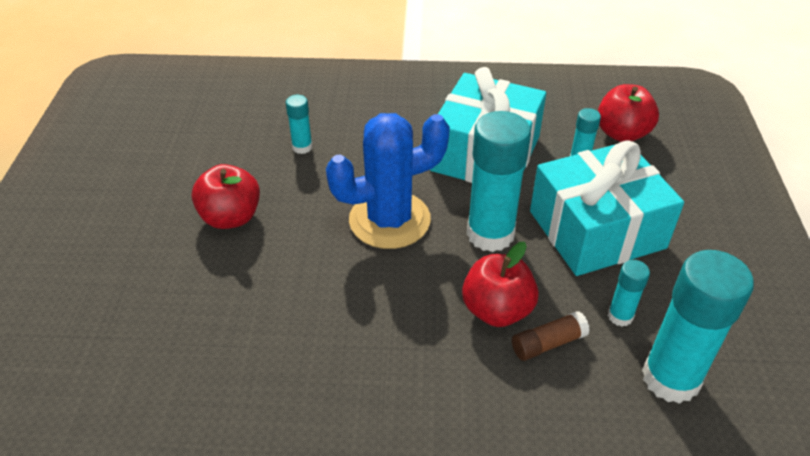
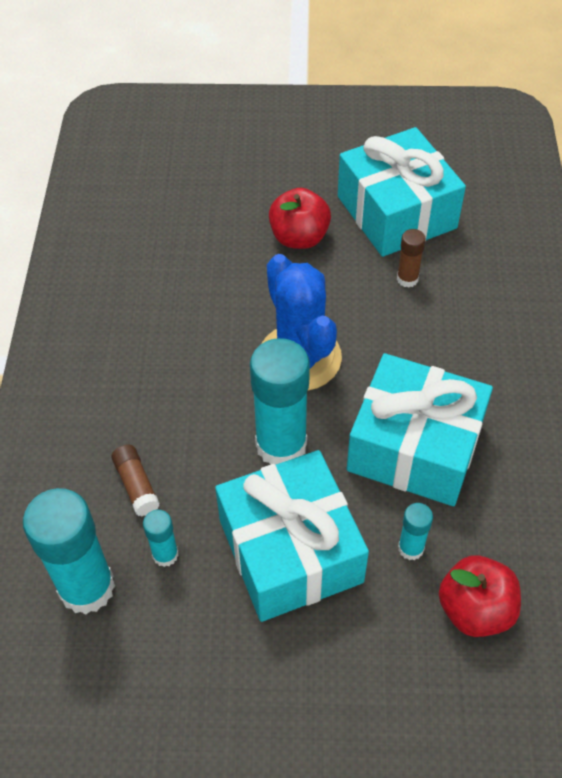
camera: 90 degrees right, 10 degrees up
(215, 149) = (396, 212): none -> turquoise gift
(302, 147) = (407, 279): turquoise glue stick -> brown glue stick
(497, 310) = (179, 445): red apple -> none

